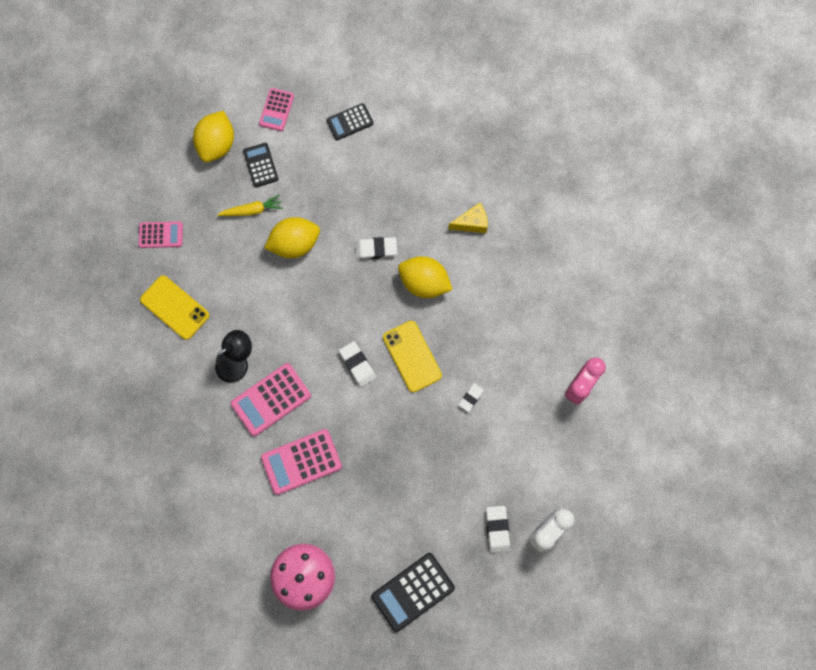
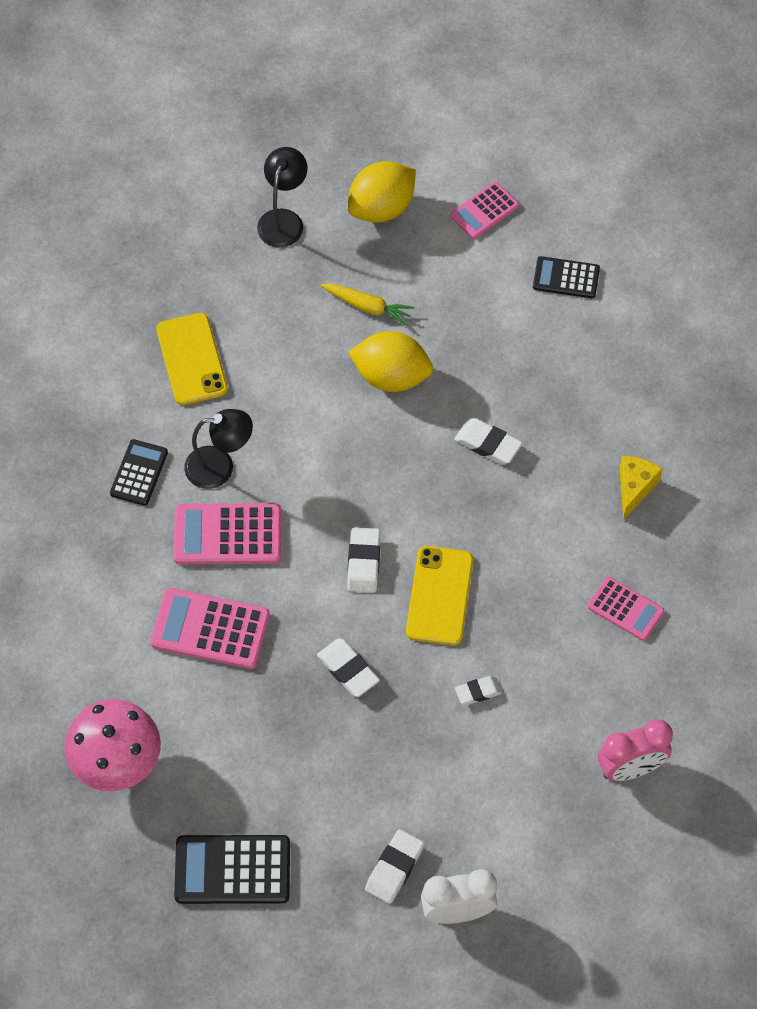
camera: 35 degrees right, 15 degrees down
(161, 235) = (237, 268): pink calculator -> pink calculator (625, 609)
(166, 187) = (283, 220): none -> black lamp
(260, 165) = (417, 262): black calculator -> black calculator (139, 473)
(393, 433) = (348, 670): none -> white eraser
(424, 282) = (520, 520): yellow lemon -> none
(472, 223) = (634, 488): yellow cheese -> yellow cheese turned 90 degrees counterclockwise

